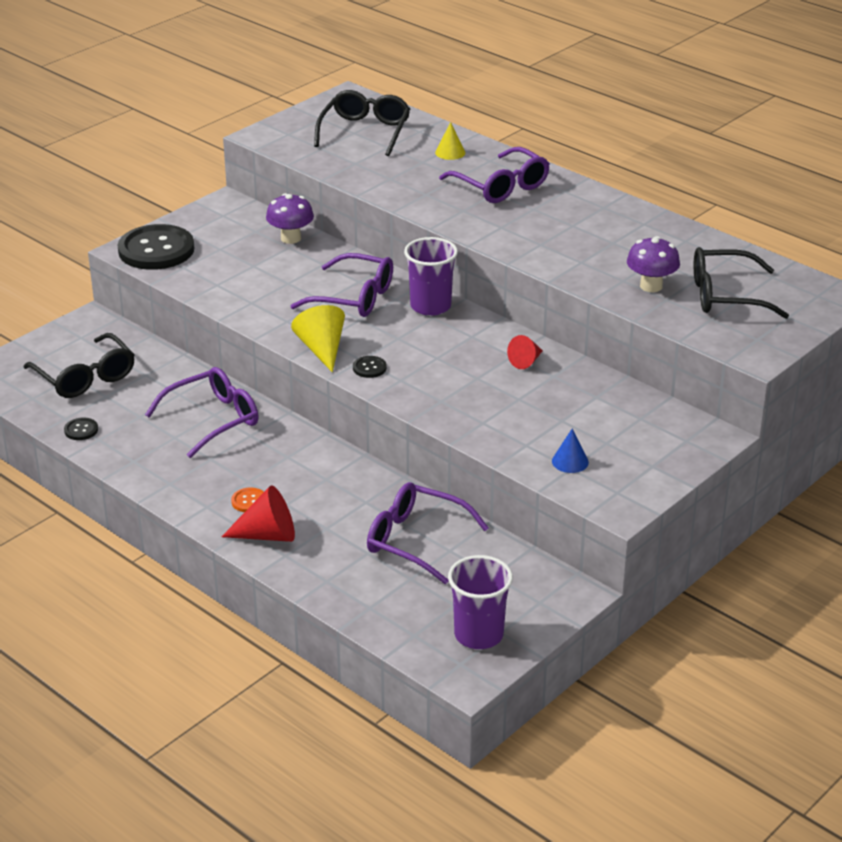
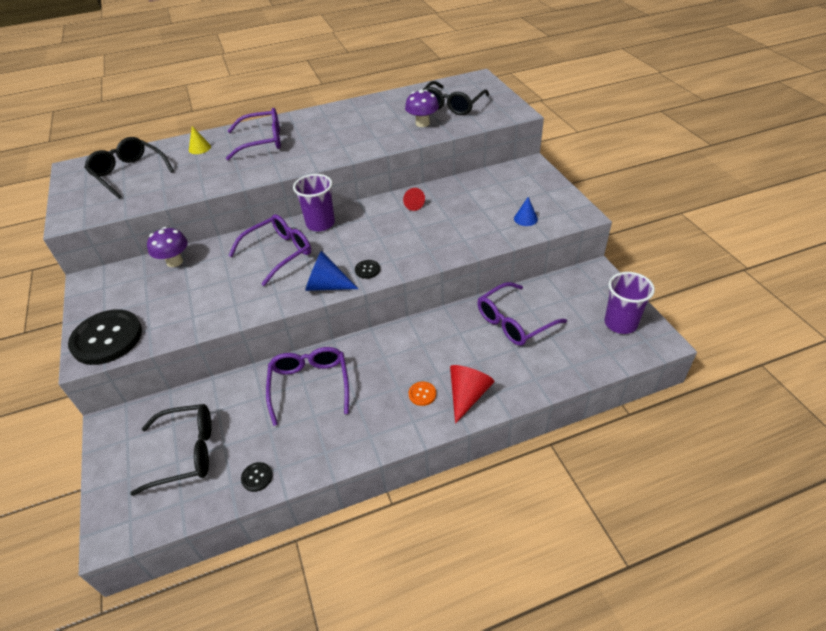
camera: 60 degrees left, 10 degrees up
(322, 349) = (326, 286): yellow cone -> blue cone

